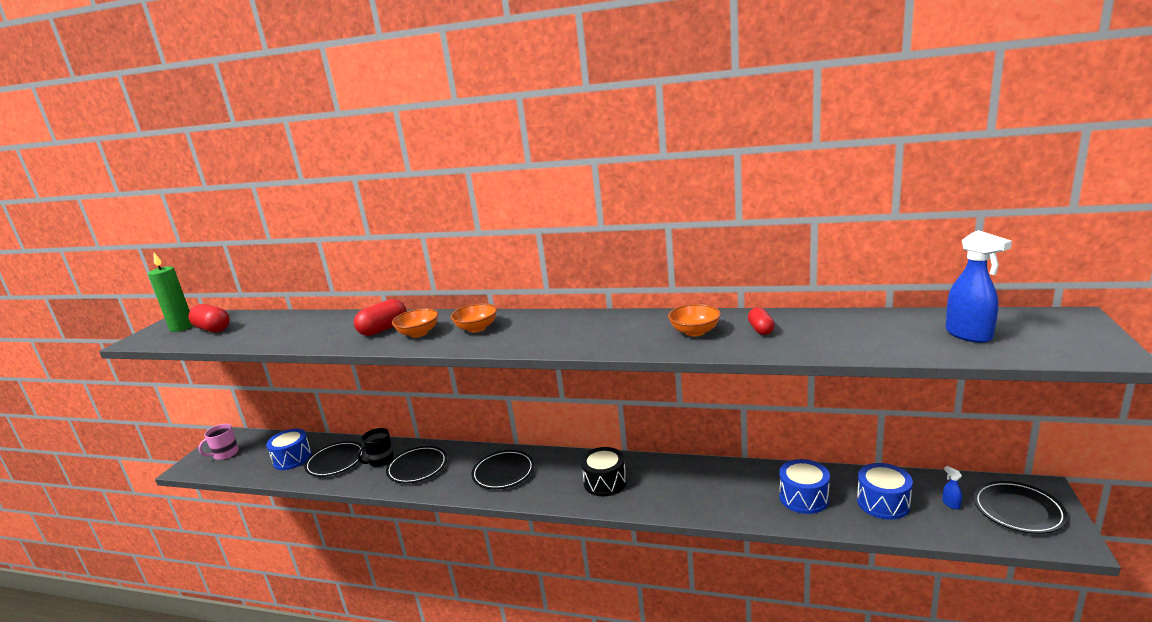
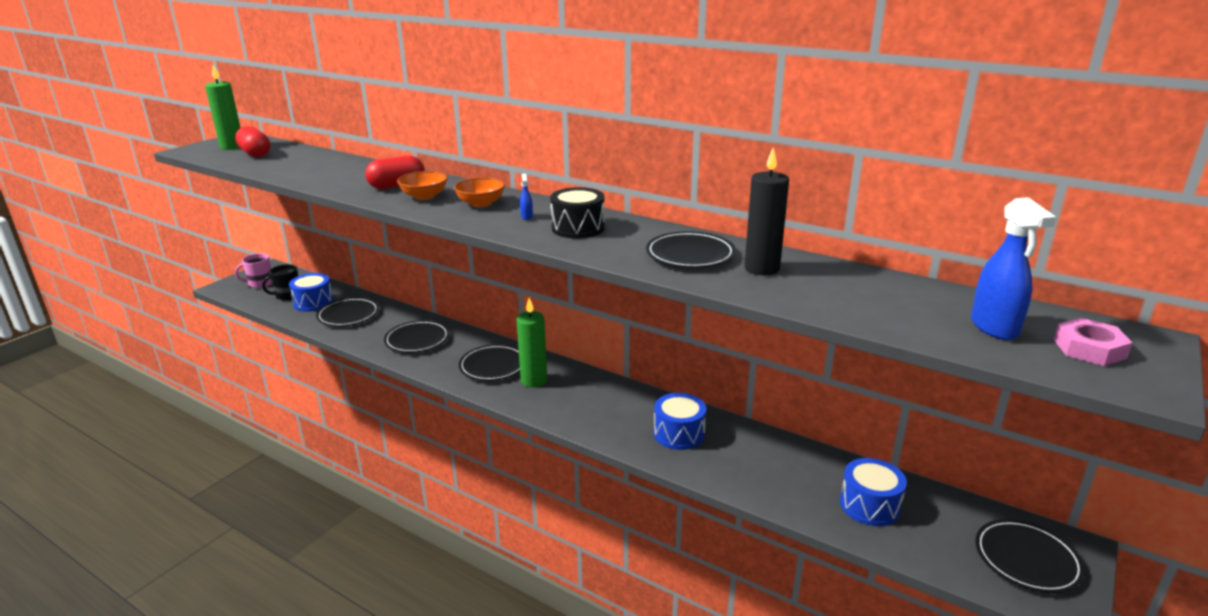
camera: 15 degrees right, 5 degrees up
(381, 460) = (388, 324): black mug -> black mug (287, 295)
(548, 476) = (534, 380): none -> green candle
(605, 482) = (585, 402): black drum -> black drum (578, 228)
(695, 332) = (690, 255): orange bowl -> black plate
(761, 330) = (761, 268): red capsule -> black candle
(803, 498) = (783, 475): blue drum -> blue drum (679, 434)
(951, 504) = (949, 529): blue spray bottle -> blue spray bottle (527, 217)
(1044, 334) = (1089, 349): none -> pink nut

